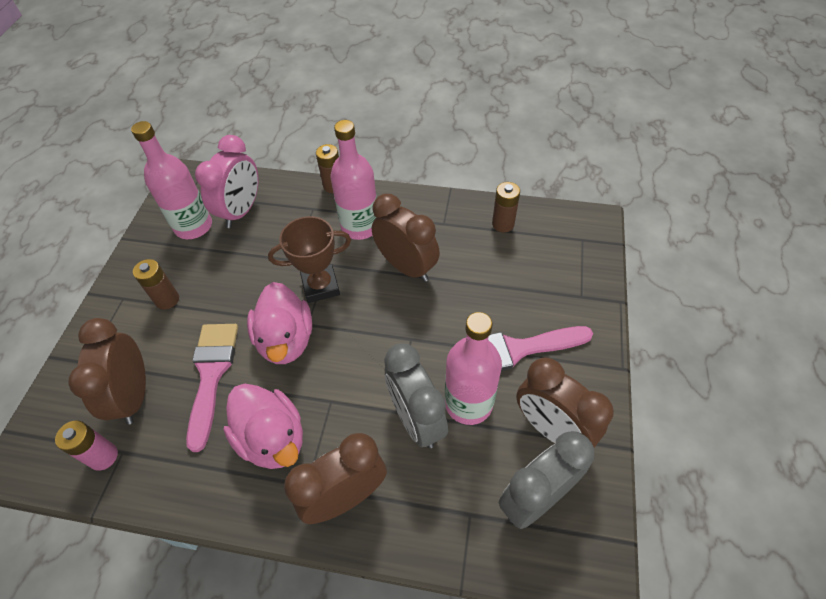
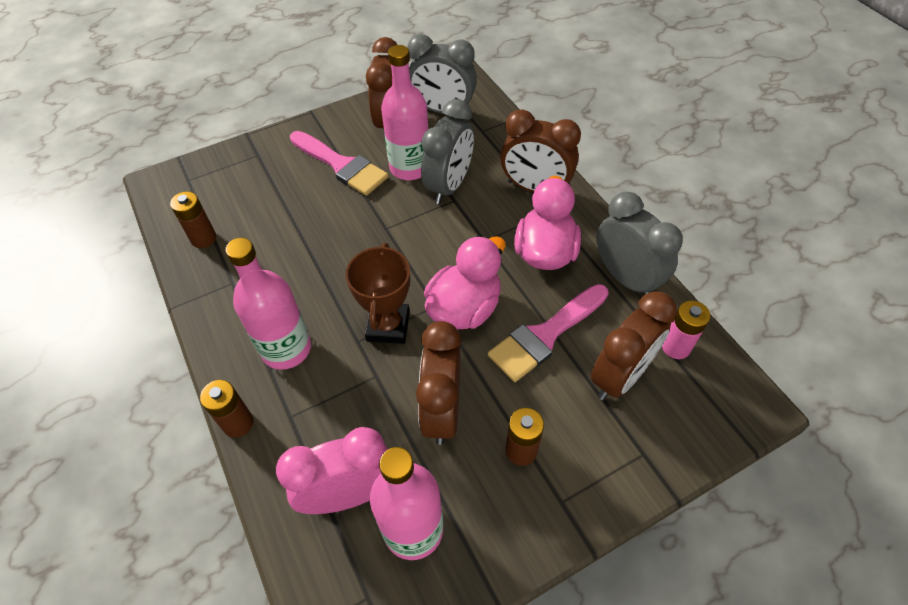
camera: 130 degrees left, 0 degrees up
(185, 481) = (625, 278): none -> grey clock
(320, 286) = (388, 326): brown trophy -> brown trophy turned 60 degrees clockwise
(406, 267) = (312, 276): brown clock -> brown clock (442, 410)

